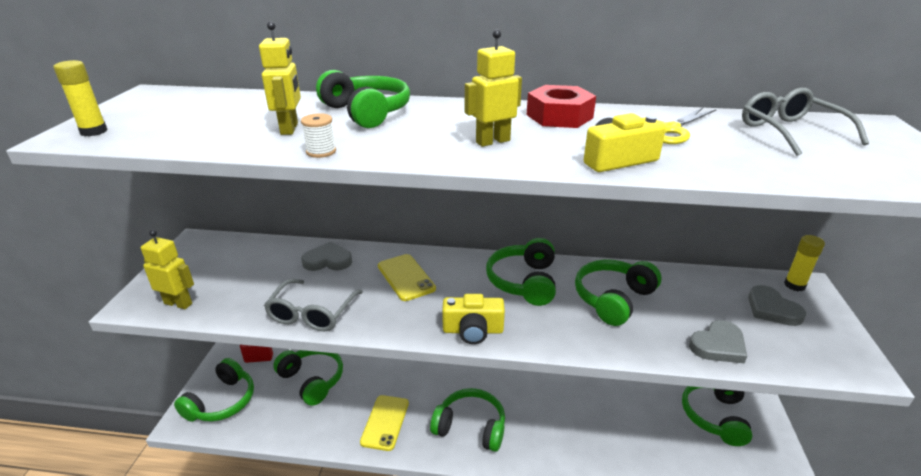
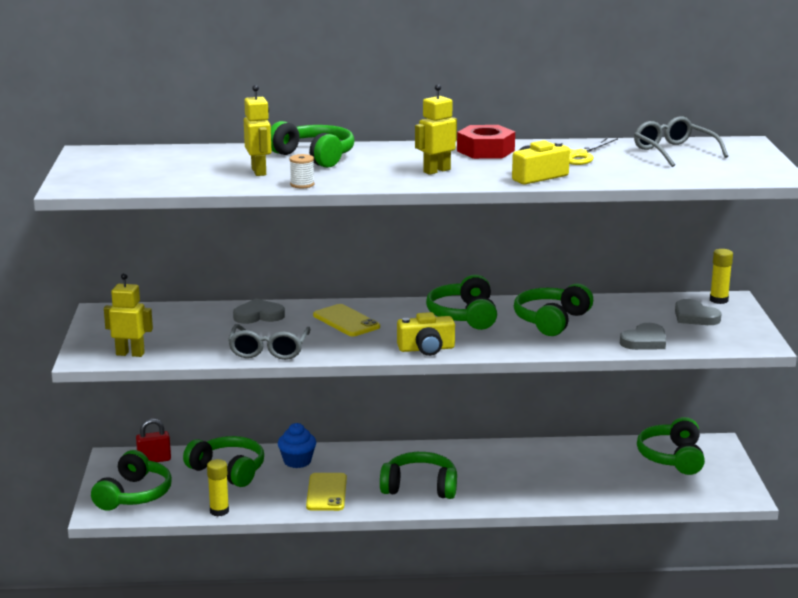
camera: 10 degrees left, 10 degrees down
(94, 131) = (89, 183): yellow glue stick -> yellow glue stick (219, 511)
(373, 375) = (297, 461): none -> blue cupcake

